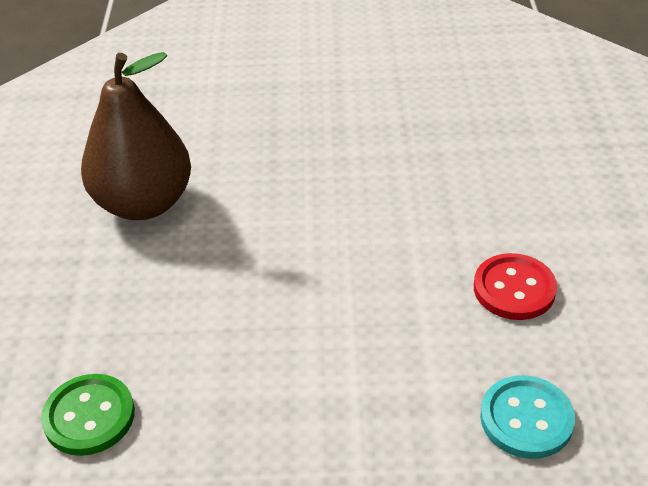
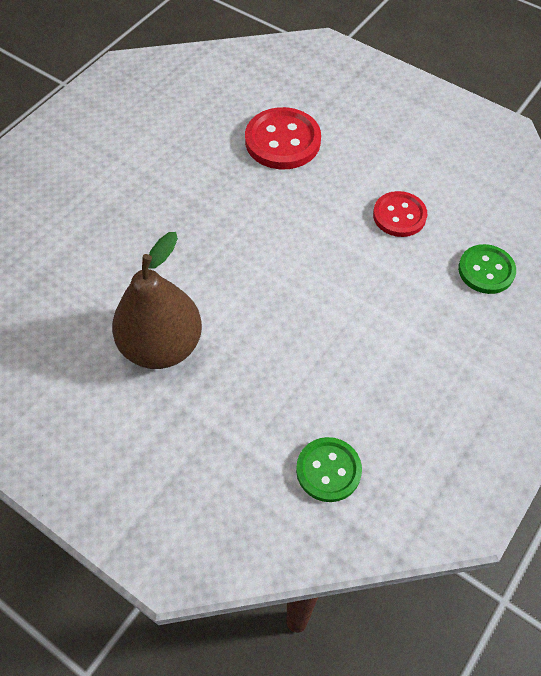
camera: 55 degrees left, 15 degrees up
(501, 141) = (282, 141): none -> red button
(526, 419) = (486, 270): turquoise button -> green button

